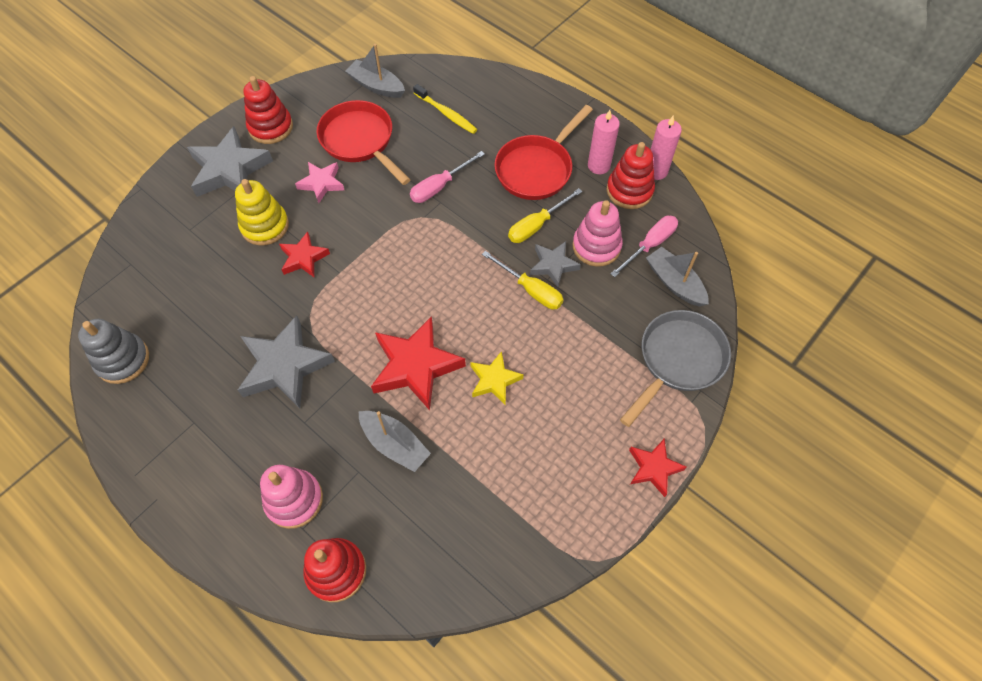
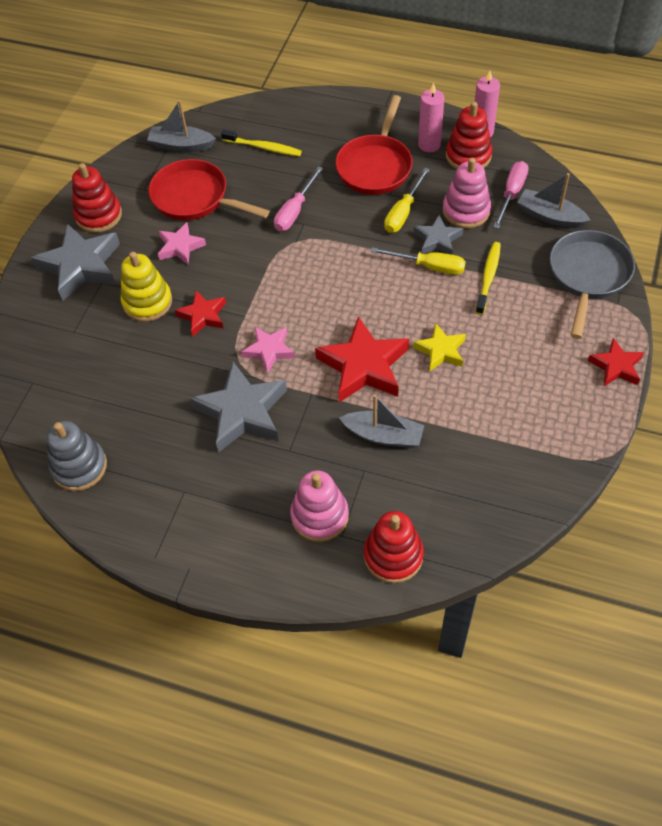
camera: 20 degrees left, 5 degrees down
(341, 316) = (269, 350): none -> pink star
(580, 323) = (488, 277): none -> yellow toothbrush

